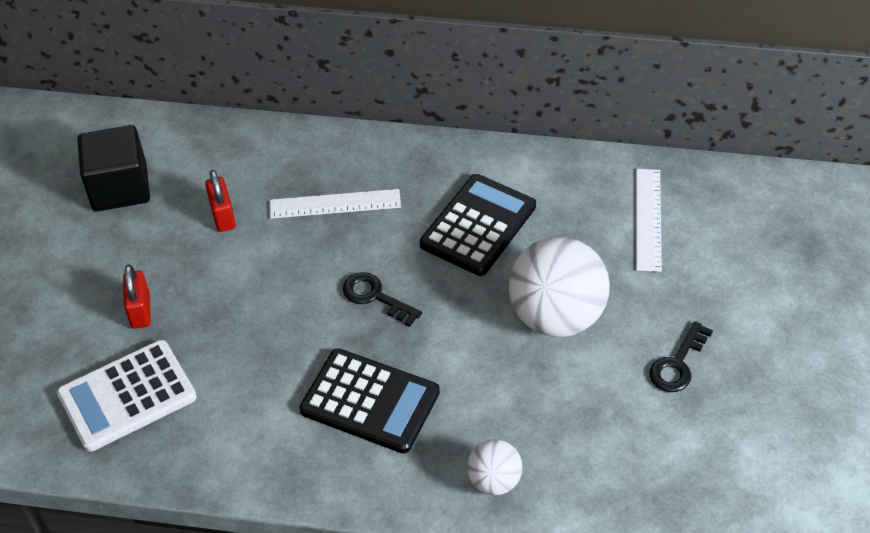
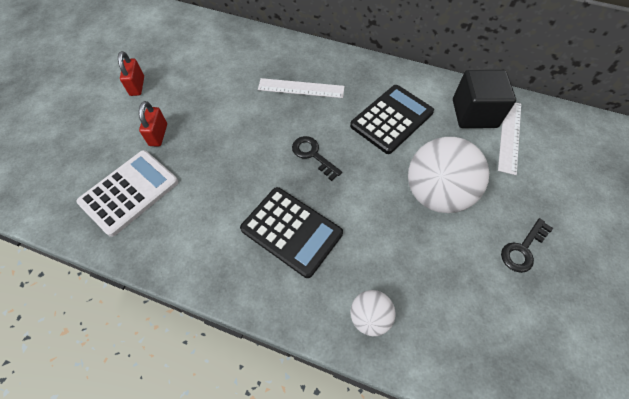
camera: 10 degrees right, 10 degrees up
(120, 188) = (172, 55): black cube -> black cube (474, 113)
(127, 396) = (129, 192): white calculator -> white calculator turned 150 degrees clockwise
(223, 216) = (229, 83): red padlock -> red padlock (137, 86)

